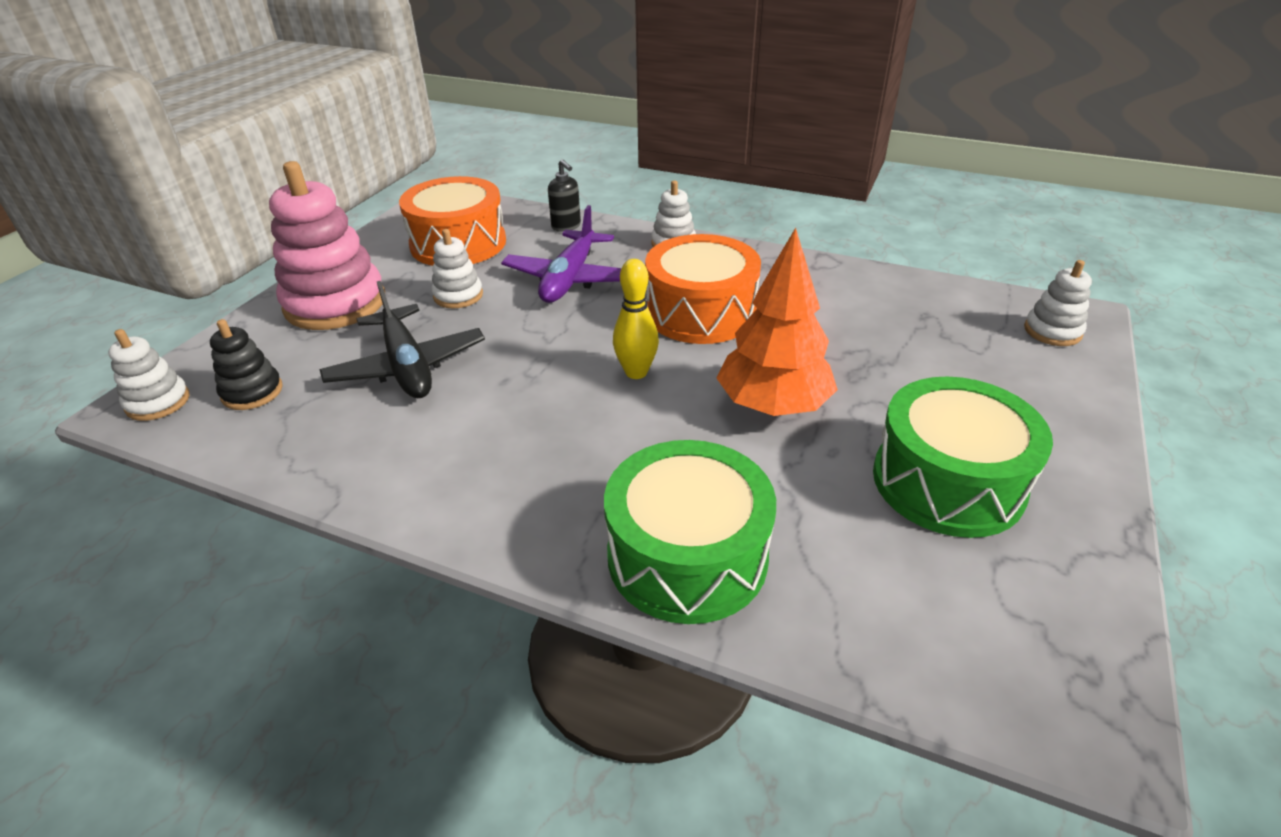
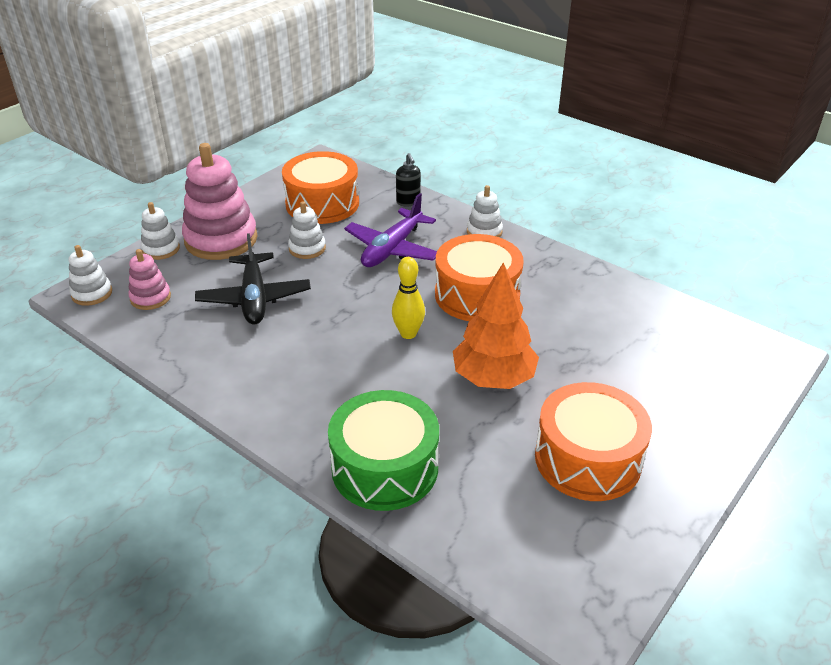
camera: 15 degrees right, 0 degrees up
(252, 392) = (150, 298): black stacking toy -> pink stacking toy
(947, 481) = (587, 459): green drum -> orange drum
(1052, 331) = (746, 363): white stacking toy -> white stacking toy (161, 249)

